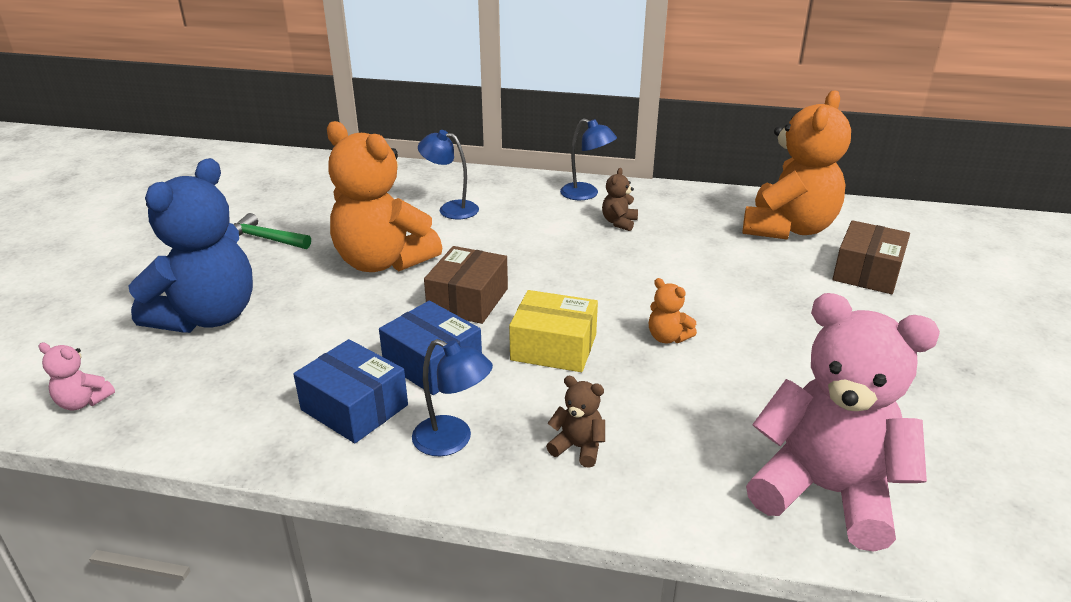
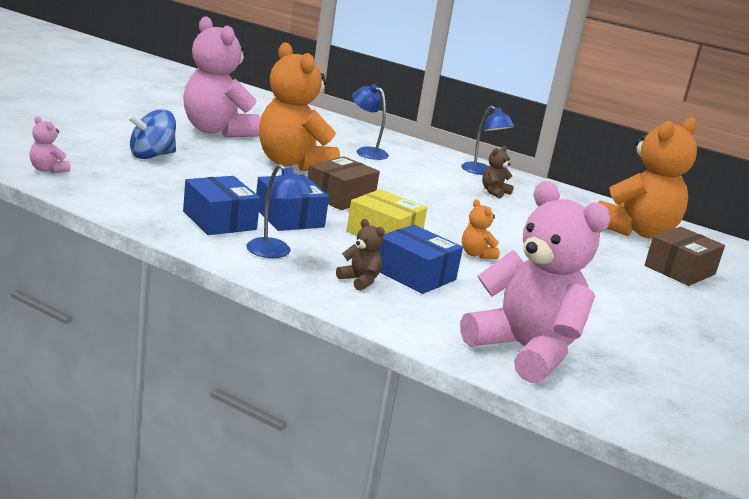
camera: 15 degrees right, 10 degrees down
(208, 317) = (151, 156): blue teddy bear -> blue spinning top
(265, 239) = (217, 131): green hammer -> pink teddy bear
(629, 406) = (415, 274): none -> blue box

